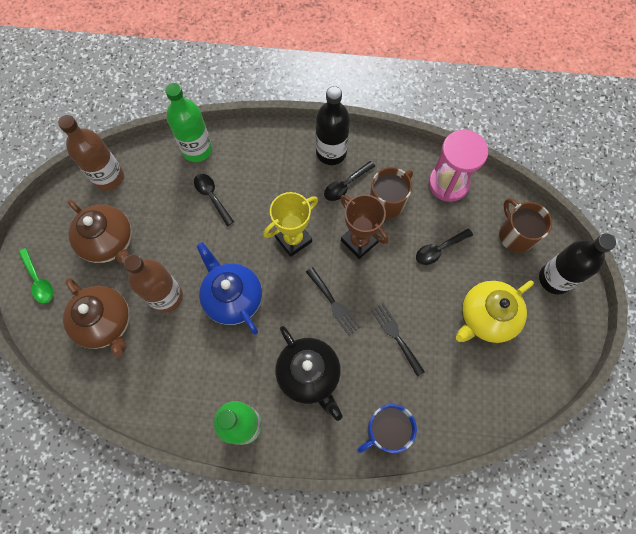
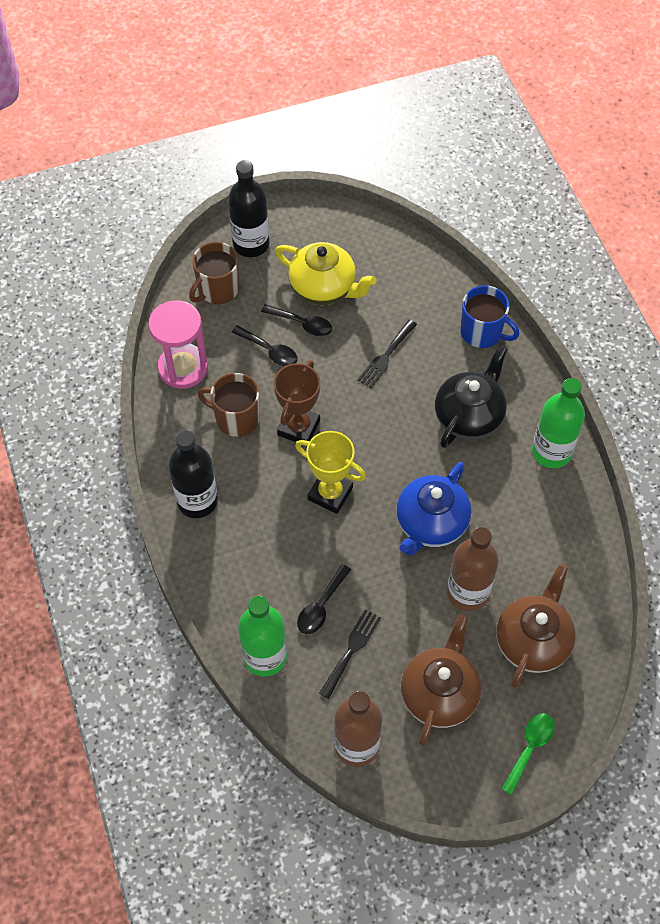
camera: 115 degrees left, 10 degrees down
(334, 303) = (382, 424): black fork -> black fork (351, 650)
(345, 185) = (234, 468): black spoon -> black spoon (302, 324)

